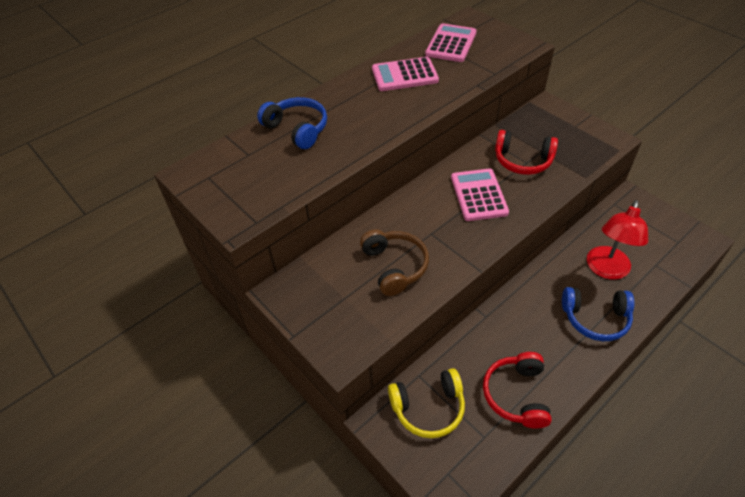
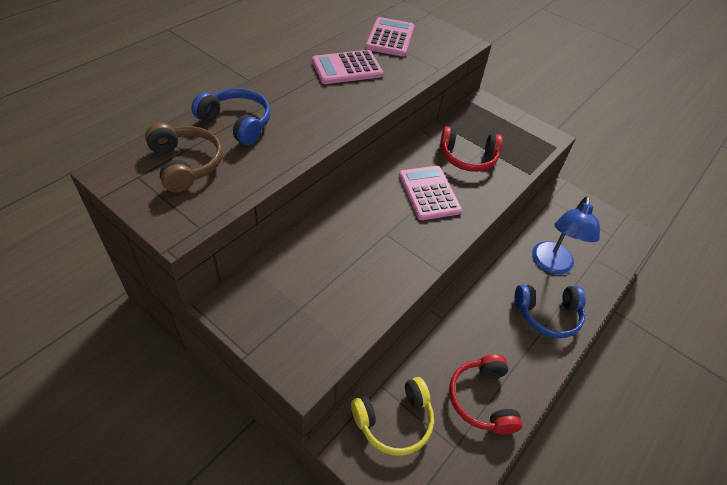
camera: 15 degrees left, 0 degrees up
(394, 266) = (351, 271): brown headphones -> brown headphones (186, 164)
(606, 270) = (551, 265): red lamp -> blue lamp

